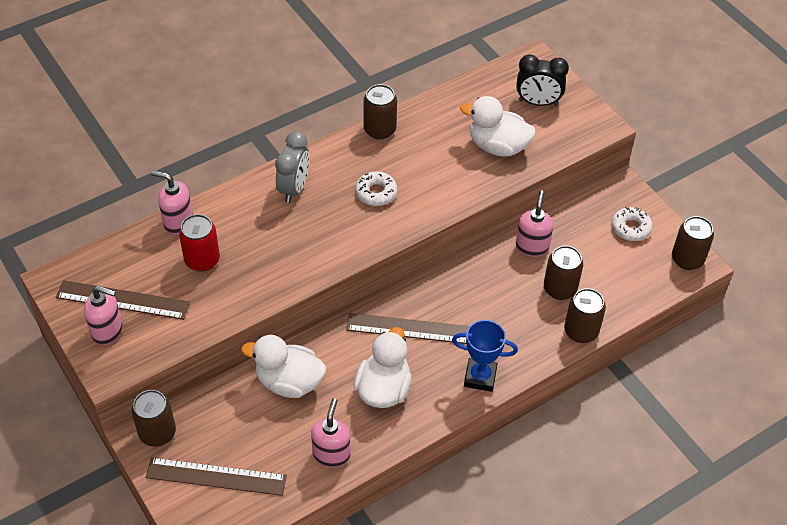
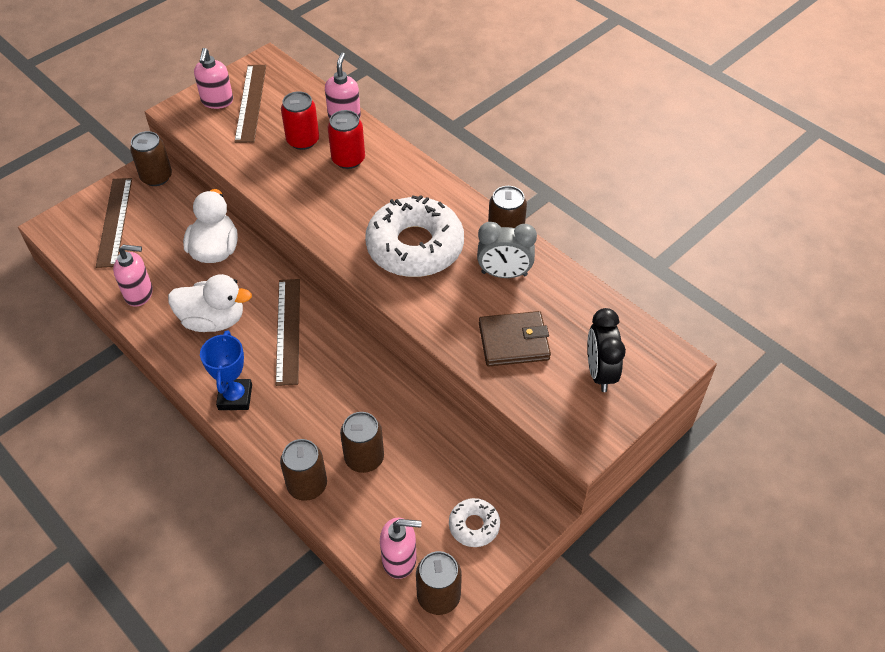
camera: 80 degrees right, 0 degrees up
(244, 226) = (348, 159): none -> red can
(294, 188) = (404, 185): grey clock -> grey clock (504, 274)
(376, 193) = (415, 246): white donut -> white donut, size x2.18
(498, 146) = (514, 341): white duck -> brown wallet
(532, 246) = (420, 424): pink soap dispenser -> pink soap dispenser (400, 559)

